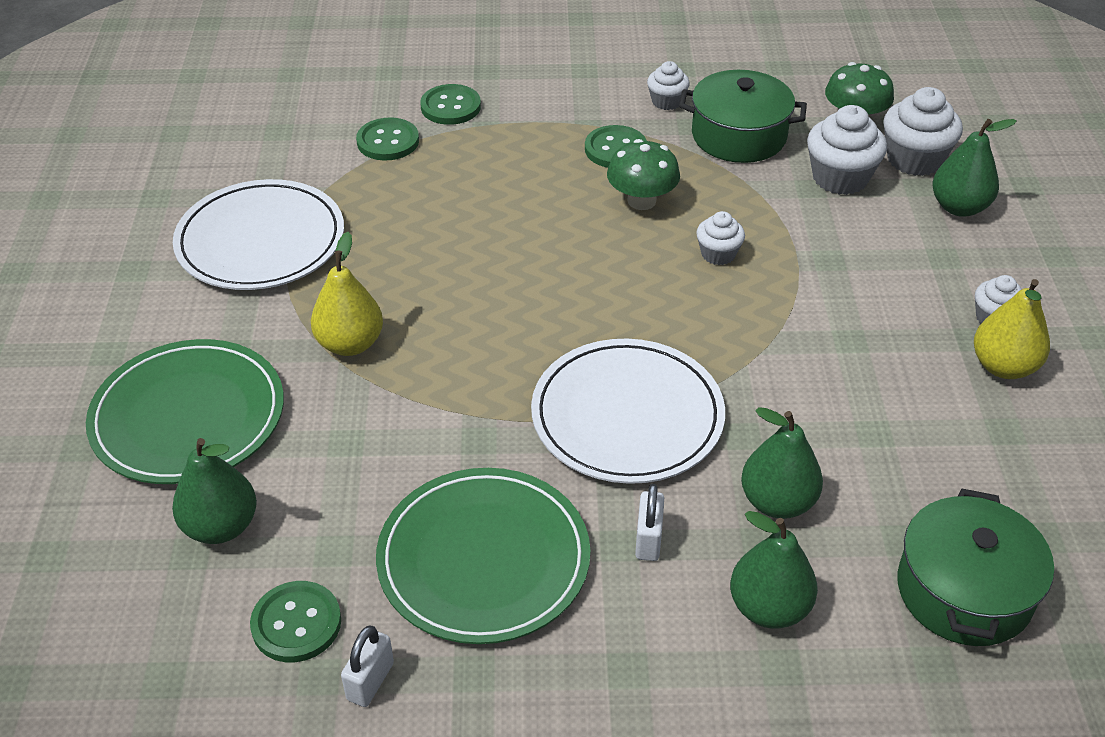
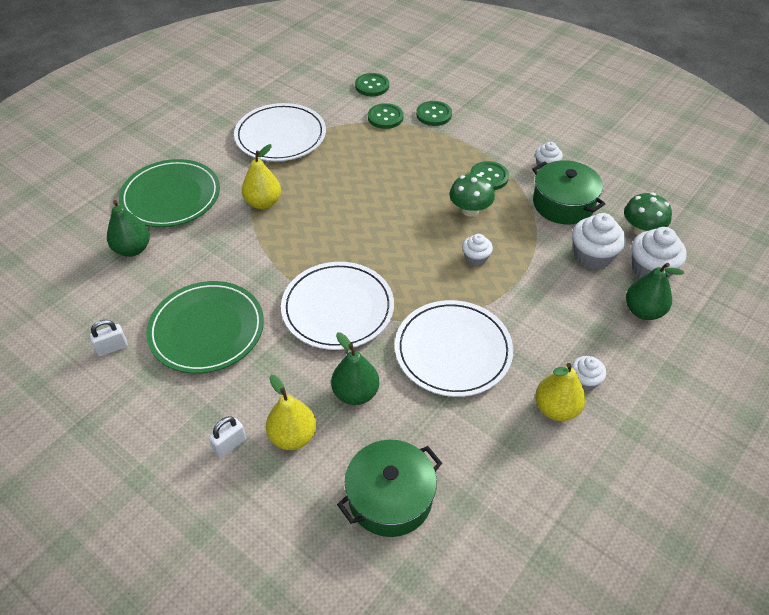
camera: 40 degrees right, 5 degrees up
(296, 623) = (114, 306): green button -> green button (372, 86)
(648, 540) = (279, 369): white padlock -> white padlock (230, 444)
(769, 608) = (293, 436): green pear -> yellow pear
(824, 376) = (453, 351): none -> white plate

